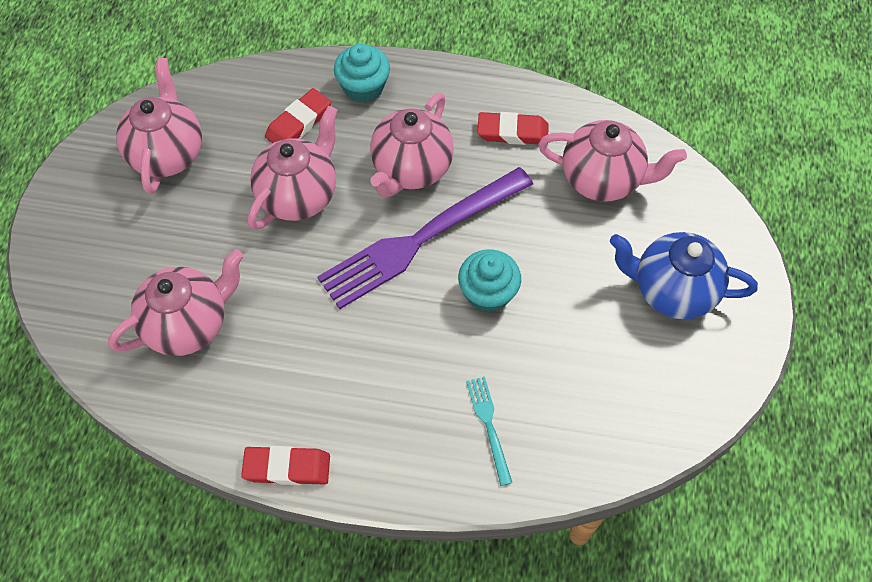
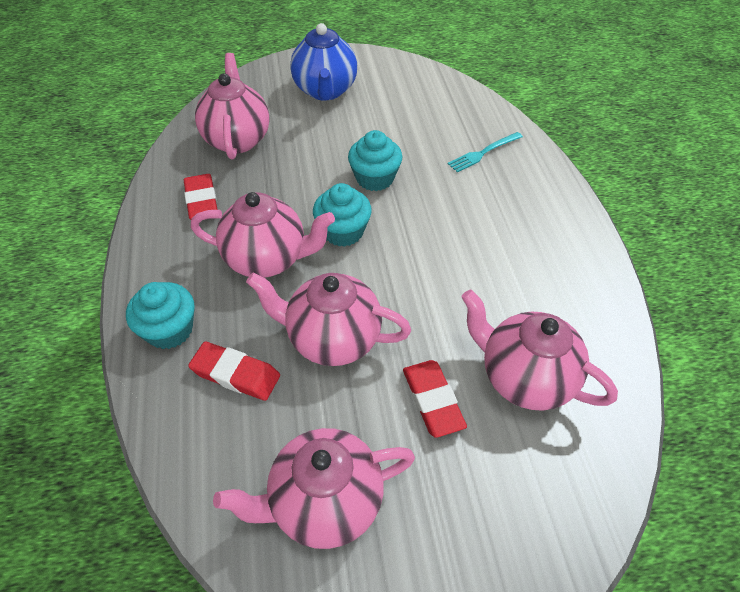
camera: 110 degrees left, 10 degrees down
(287, 467) = (597, 253): red eraser -> red eraser (432, 400)
(420, 239) = (343, 231): purple fork -> turquoise cupcake

